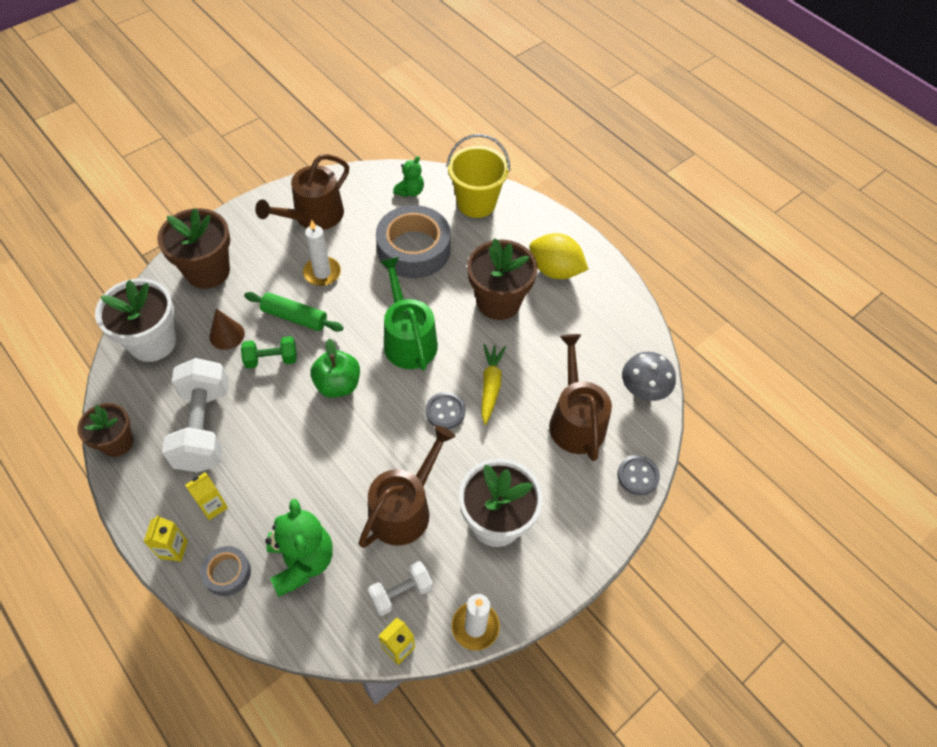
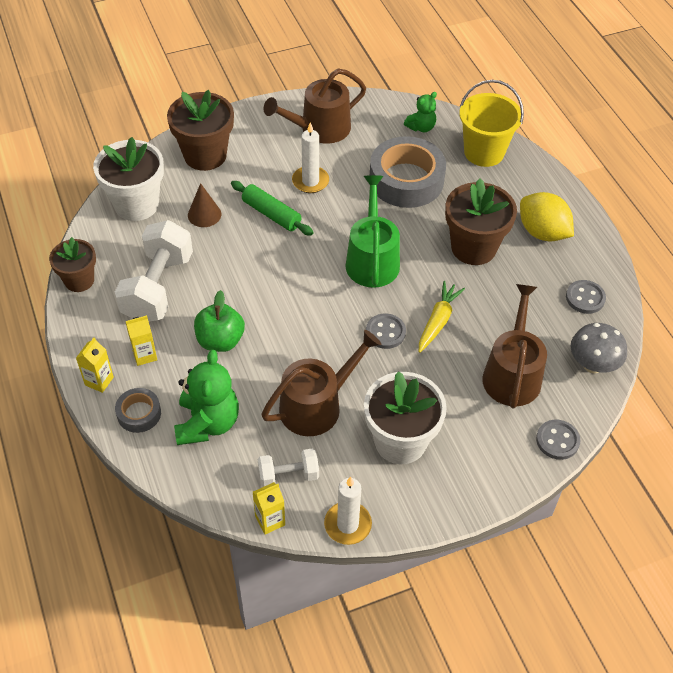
camera: 20 degrees right, 5 degrees down
(271, 359) = (238, 245): green dumbbell -> none
(338, 384) = (291, 282): green apple -> green apple (220, 340)
(614, 325) = (585, 298): none -> grey button

